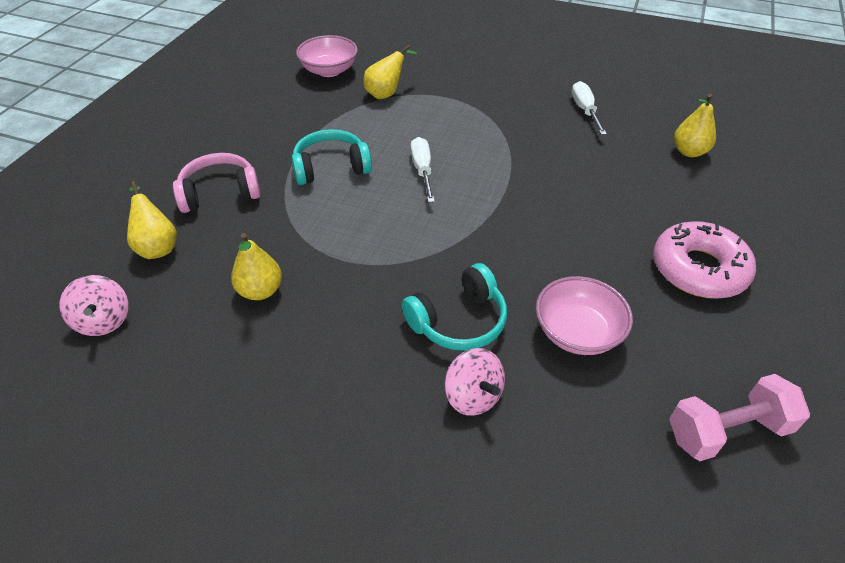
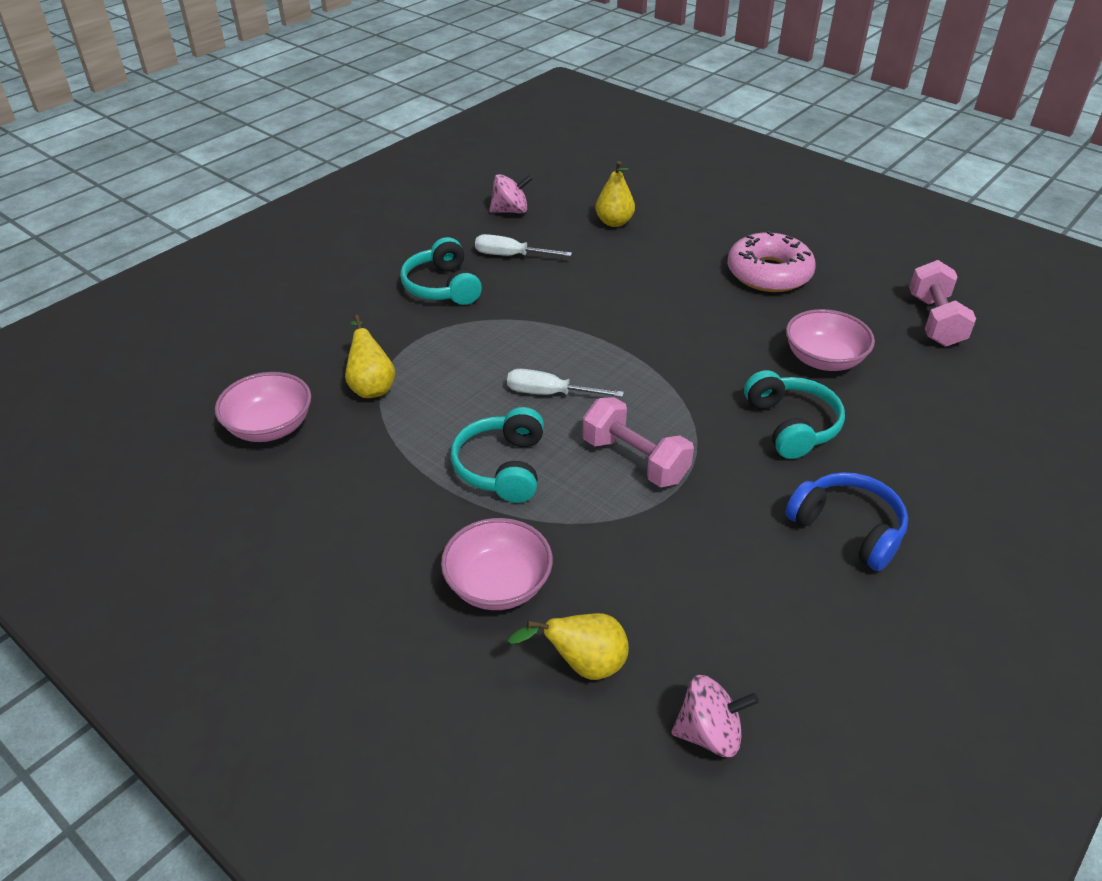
camera: 70 degrees left, 5 degrees down
(220, 193) = (498, 584): pink headphones -> pink bowl
(260, 291) = (704, 567): yellow pear -> none
(333, 380) = (847, 529): none -> blue headphones
(366, 230) = (635, 460): none -> pink dumbbell
(473, 396) = (882, 440): pink spinning top -> pink spinning top (510, 211)
(517, 91) = (442, 287): none -> turquoise headphones

